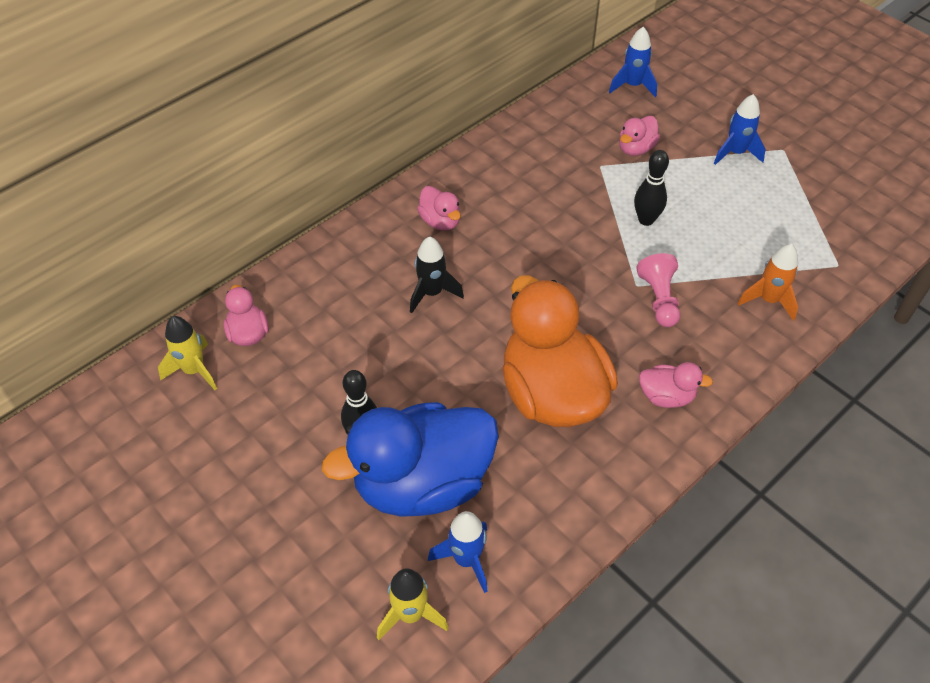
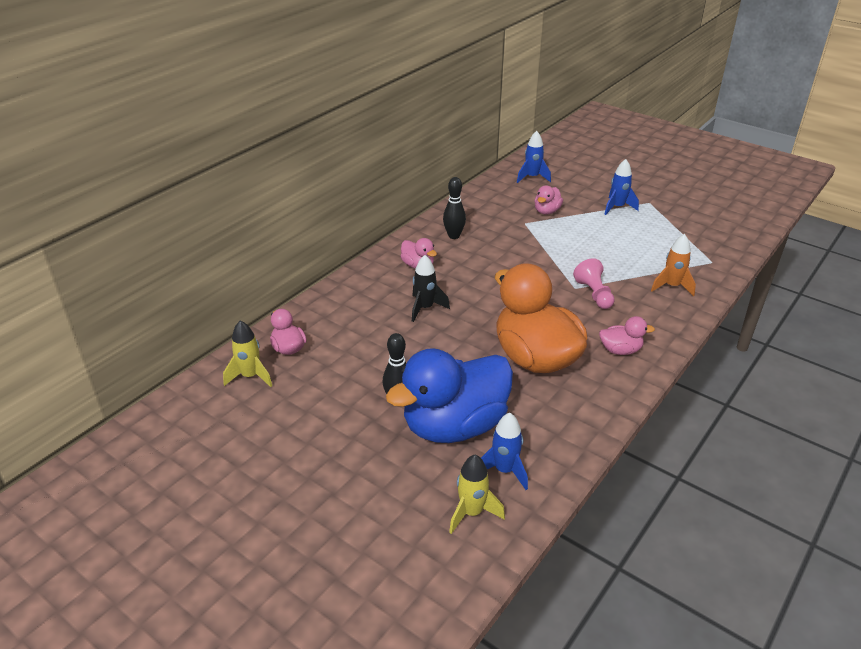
camera: 10 degrees left, 15 degrees down
(646, 220) = (568, 250): black bowling pin -> black bowling pin (454, 236)

